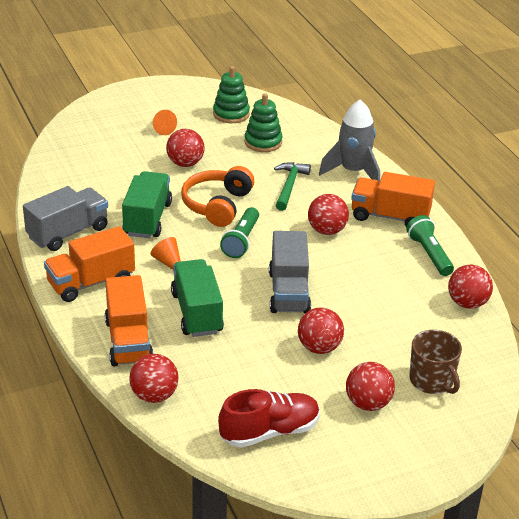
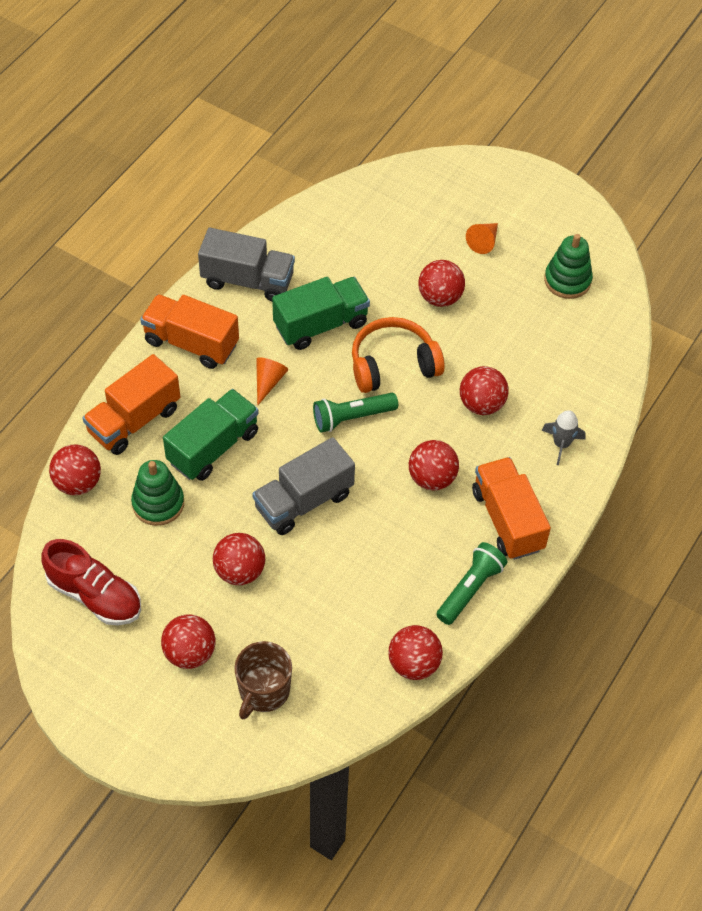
camera: 55 degrees right, 20 degrees up
(263, 142) = (541, 337): green stacking toy -> green stacking toy (158, 503)
(289, 186) = (481, 404): green hammer -> red ball
(353, 171) = (561, 444): grey rocket -> grey rocket, size x0.55

